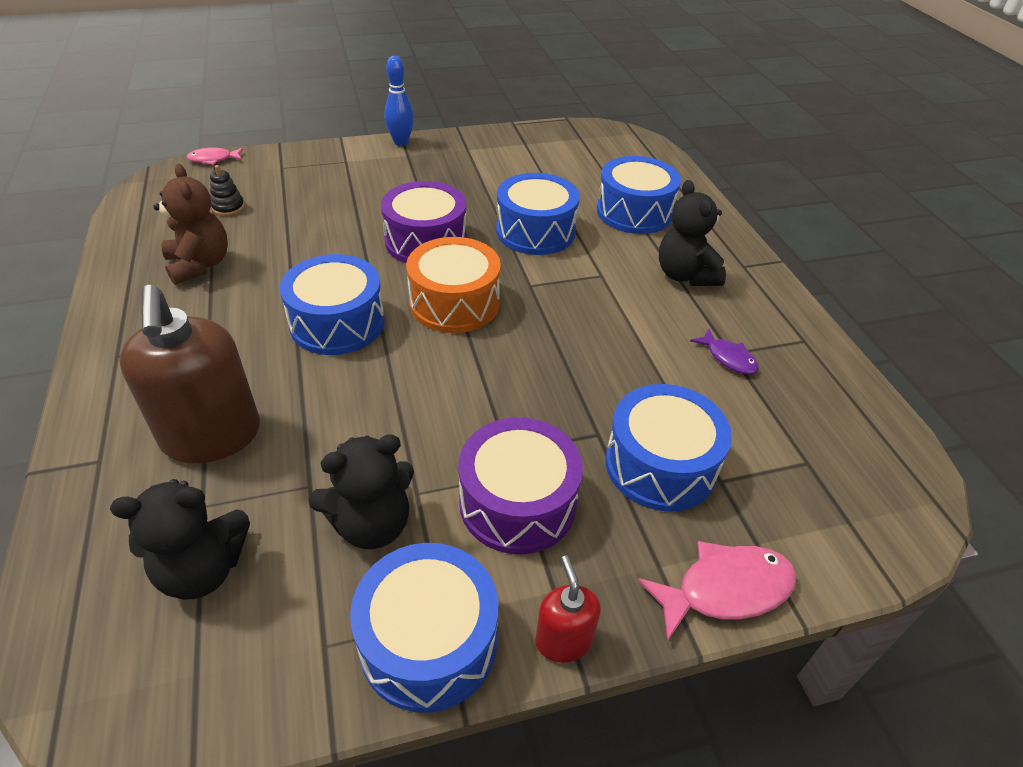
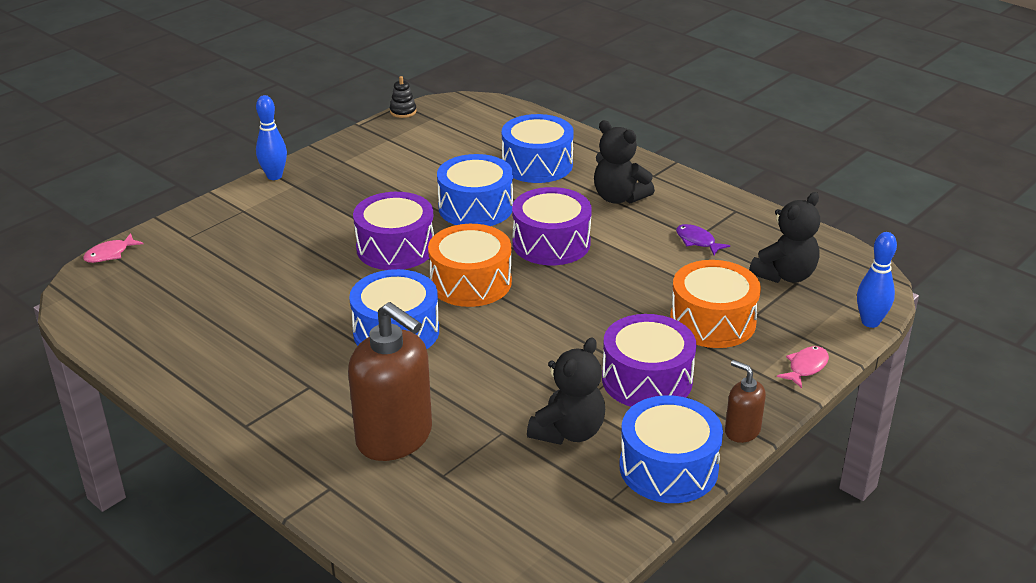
camera: 30 degrees left, 10 degrees down
(199, 265) = (223, 339): brown teddy bear -> none
(202, 569) = (488, 503): black teddy bear -> black teddy bear (785, 275)
(228, 207) = (184, 287): black stacking toy -> black stacking toy (403, 112)
(563, 640) = (742, 431): red soap dispenser -> brown soap dispenser
(570, 295) = (551, 243): none -> purple drum
(660, 465) = (712, 321): blue drum -> orange drum
(725, 590) = (806, 367): pink fish -> pink fish, size x0.61
(728, 358) = (697, 241): purple fish -> purple fish turned 150 degrees counterclockwise
(867, 567) = (870, 322): none -> blue bowling pin

